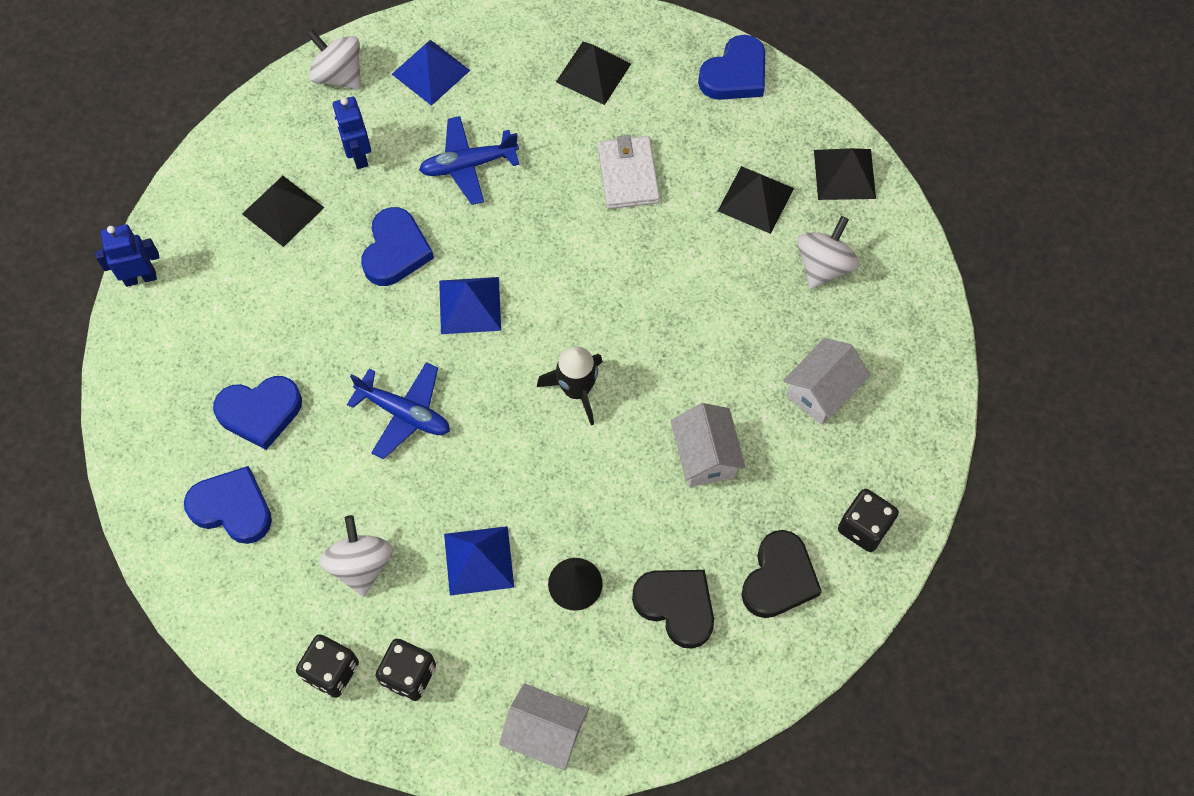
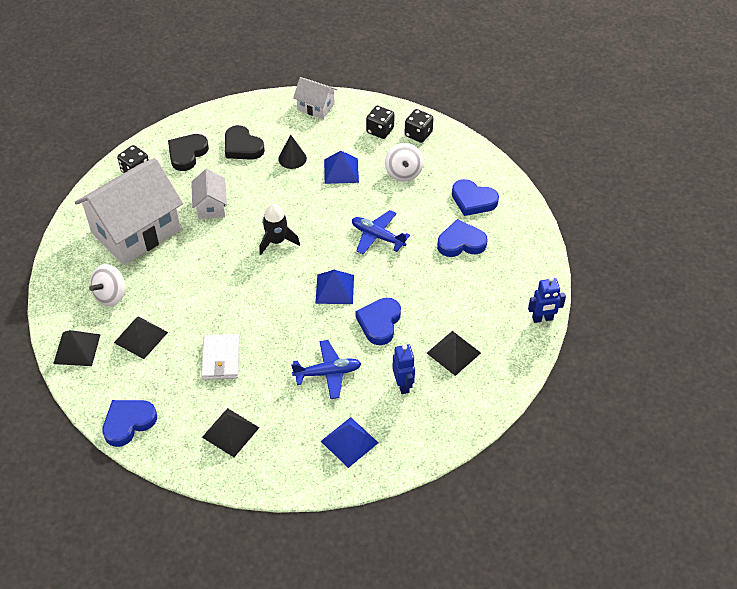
camera: 175 degrees left, 15 degrees down
(338, 75) = (417, 444): white spinning top -> none
(821, 391) = (136, 231): white house -> white house, size x2.12

